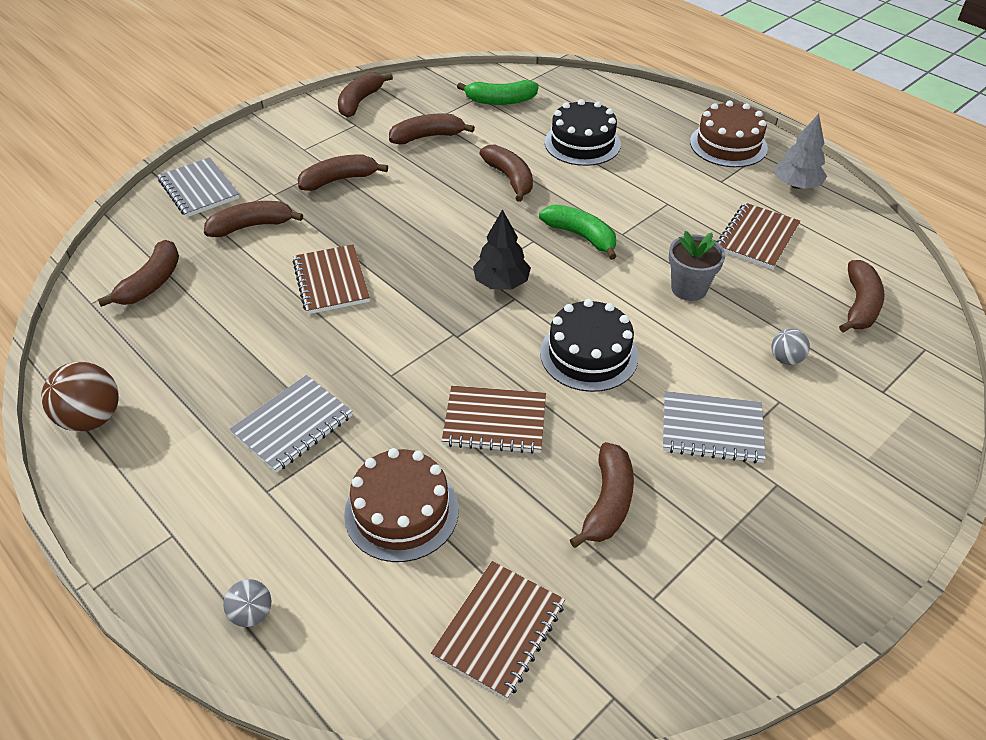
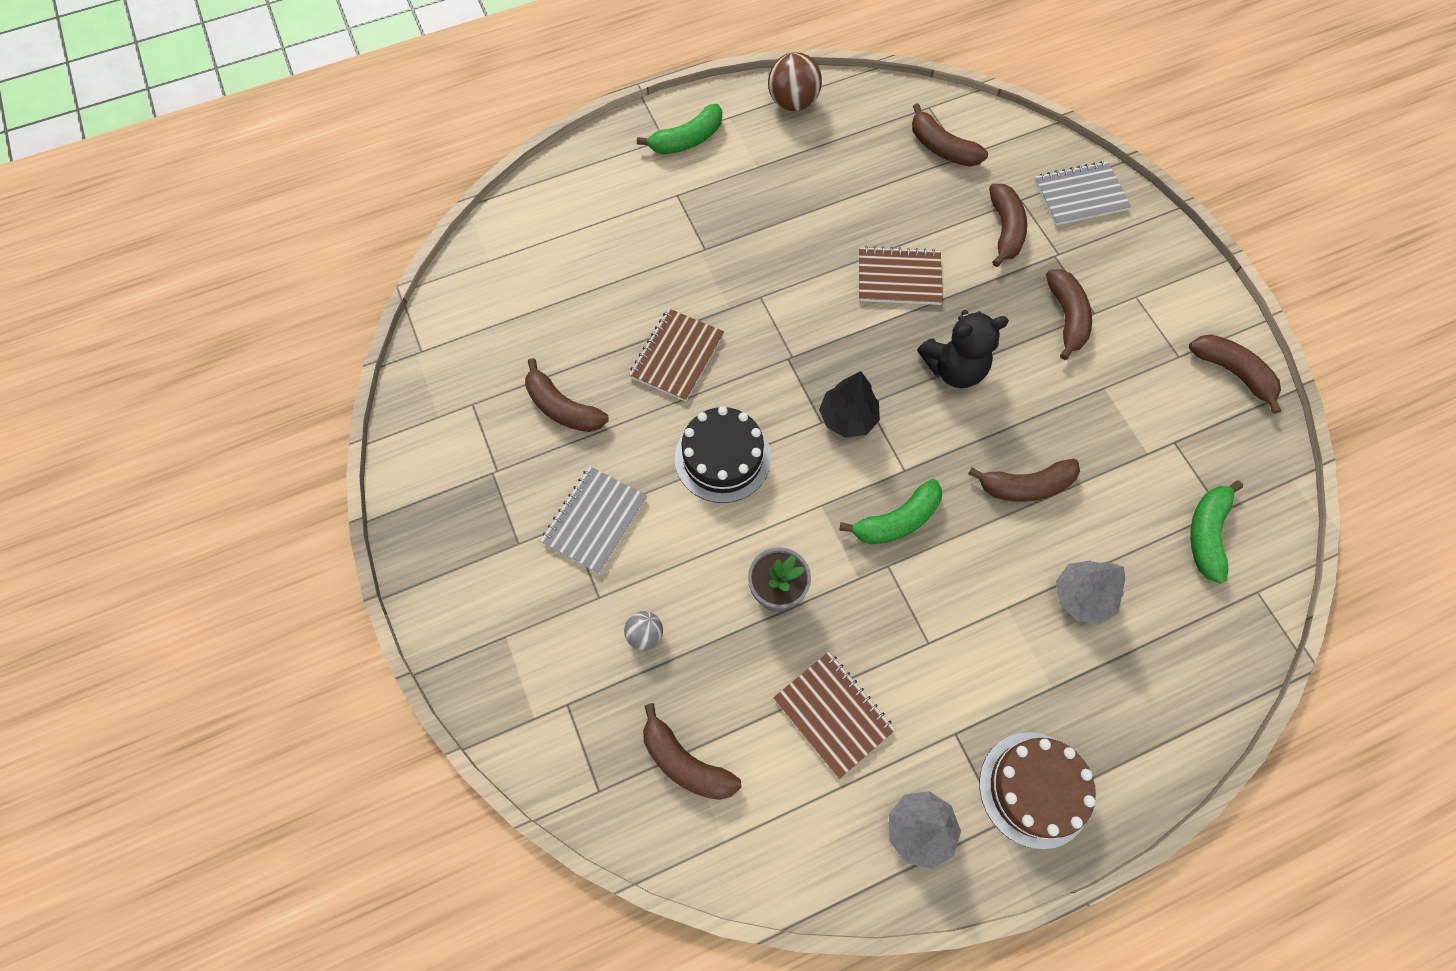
camera: 110 degrees right, 20 degrees up
(170, 508) = (687, 140): none -> green banana
(252, 613) = (582, 173): grey ball -> none
(293, 425) = (733, 220): grey notebook -> none
(401, 511) = (620, 271): brown cake -> none
(419, 231) = (954, 368): none -> black teddy bear
(428, 137) = (1135, 425): brown banana -> none
(499, 630) = (499, 302): brown notebook -> none
(582, 143) = (1082, 597): black cake -> grey tree

